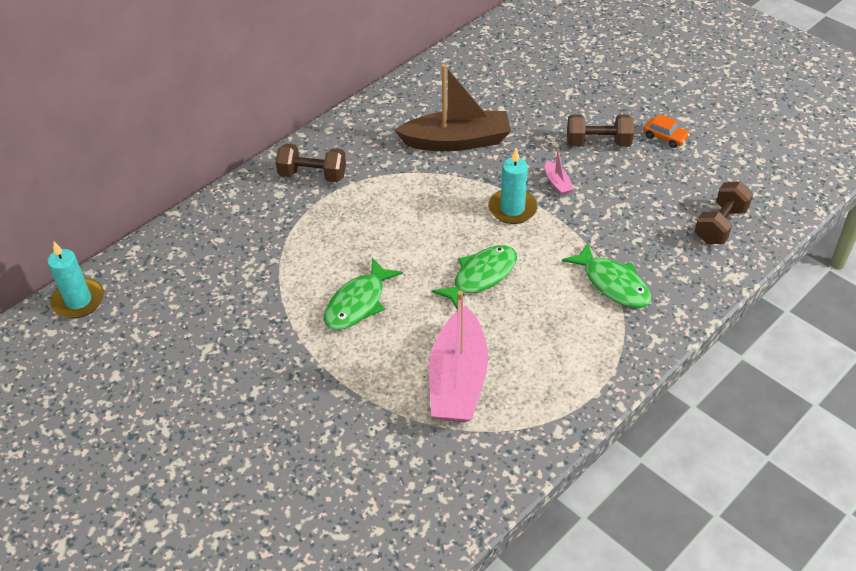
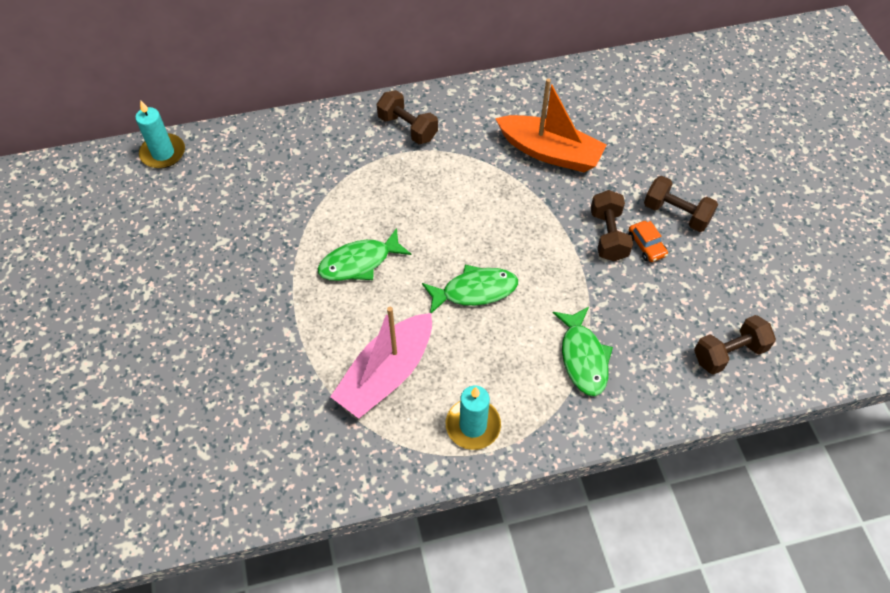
camera: 30 degrees right, 10 degrees up
(456, 141) = (549, 152): brown boat -> orange boat
(512, 209) = (549, 241): turquoise candle -> turquoise candle (473, 425)
(557, 183) = (608, 235): pink boat -> brown dumbbell
(665, 137) = (746, 238): orange car -> orange car (646, 245)

